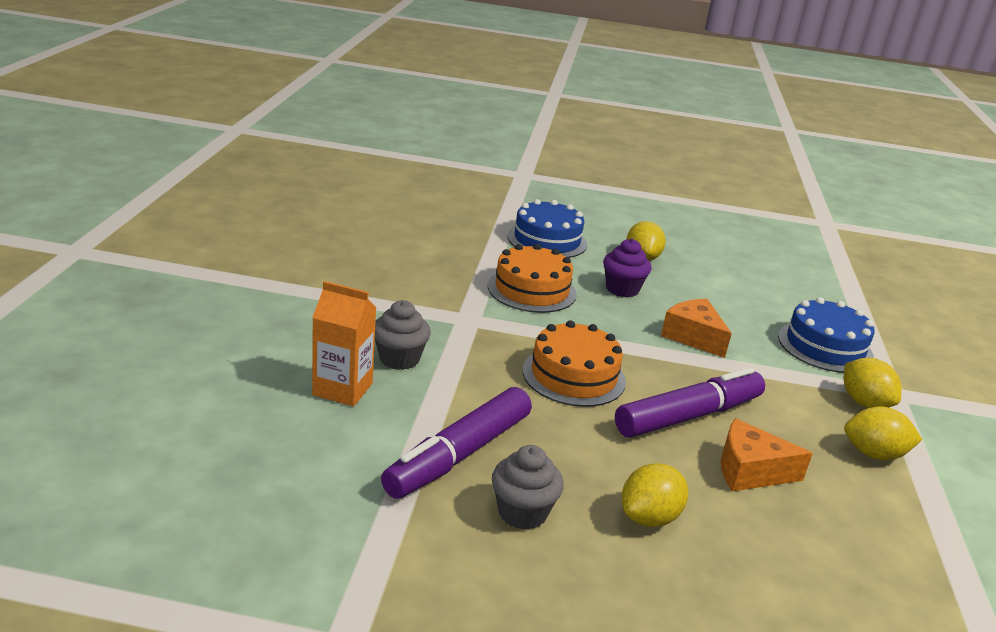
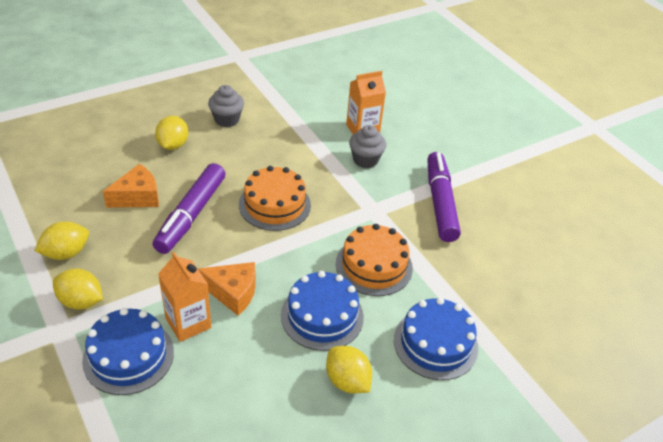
camera: 140 degrees right, 15 degrees up
(459, 455) = (277, 128): purple marker -> purple marker (440, 203)
(622, 289) = (322, 316): purple cupcake -> blue cake
(754, 339) = (188, 323): none -> orange carton

